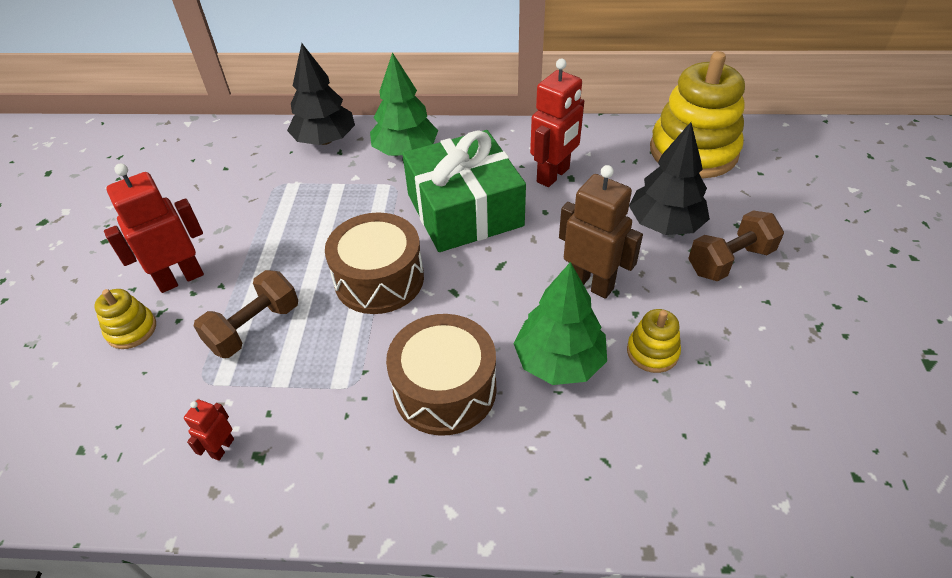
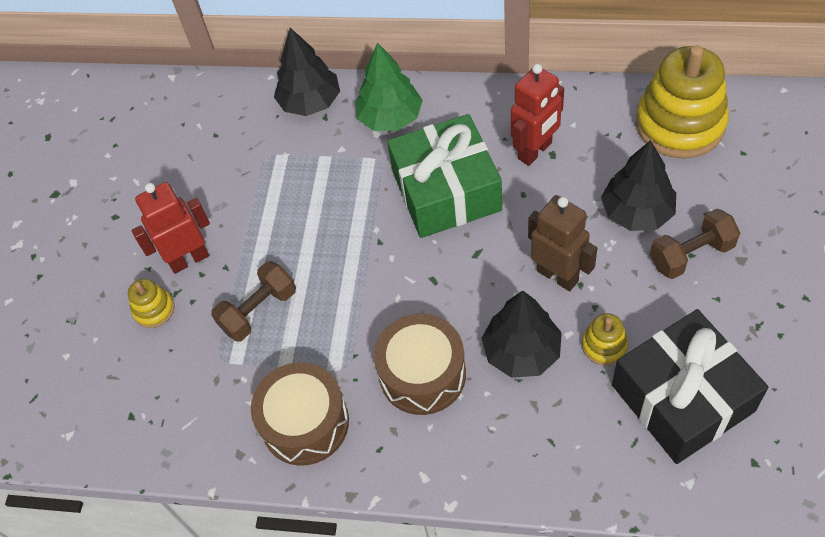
camera: 10 degrees right, 10 degrees up
(222, 448) = (243, 419): red robot -> none
(379, 279) = (366, 265): brown drum -> brown drum (305, 423)
(559, 361) = (522, 351): green tree -> black tree
(753, 405) = (682, 398): none -> black gift

